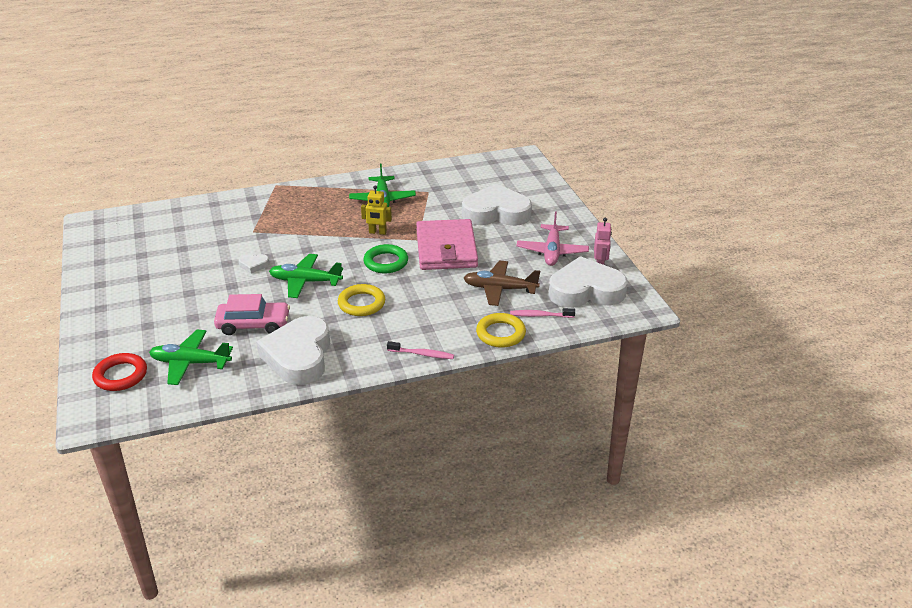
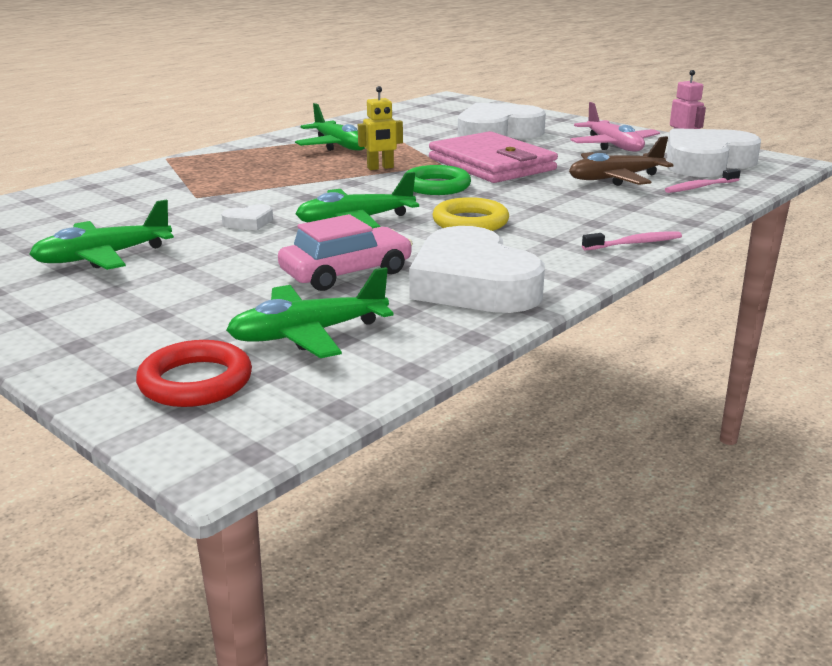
camera: 30 degrees left, 10 degrees down
(164, 272) = (103, 257): none -> green plane
(500, 333) = (688, 208): yellow ring -> none

